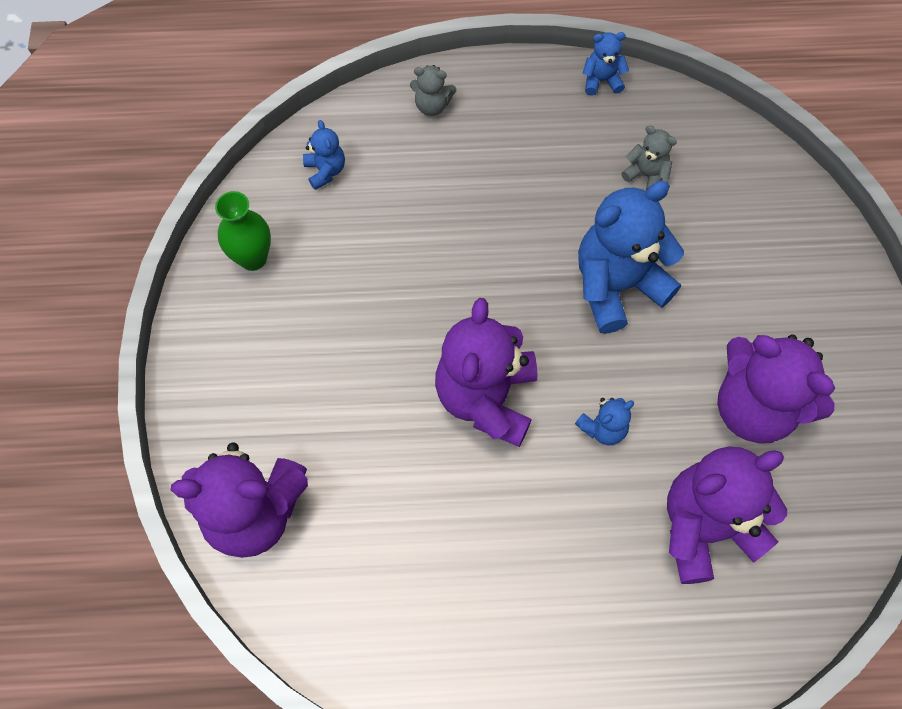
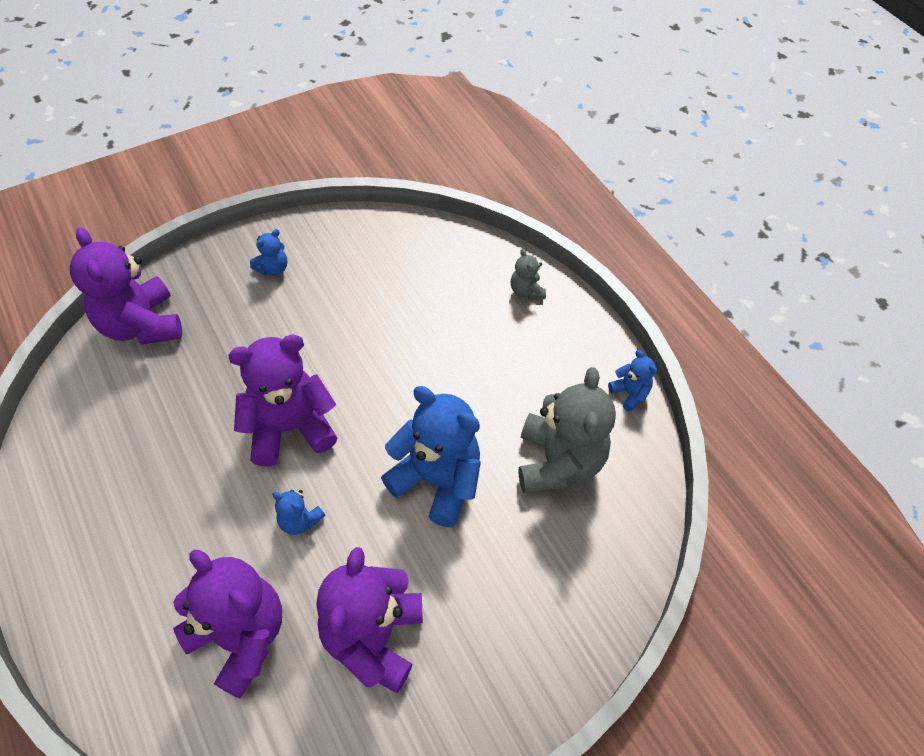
camera: 60 degrees right, 10 degrees down
(253, 258) = (334, 243): green vase -> none
(325, 171) = (428, 253): blue teddy bear -> blue teddy bear (273, 268)
(646, 175) = (558, 462): grey teddy bear -> grey teddy bear, size x2.18

